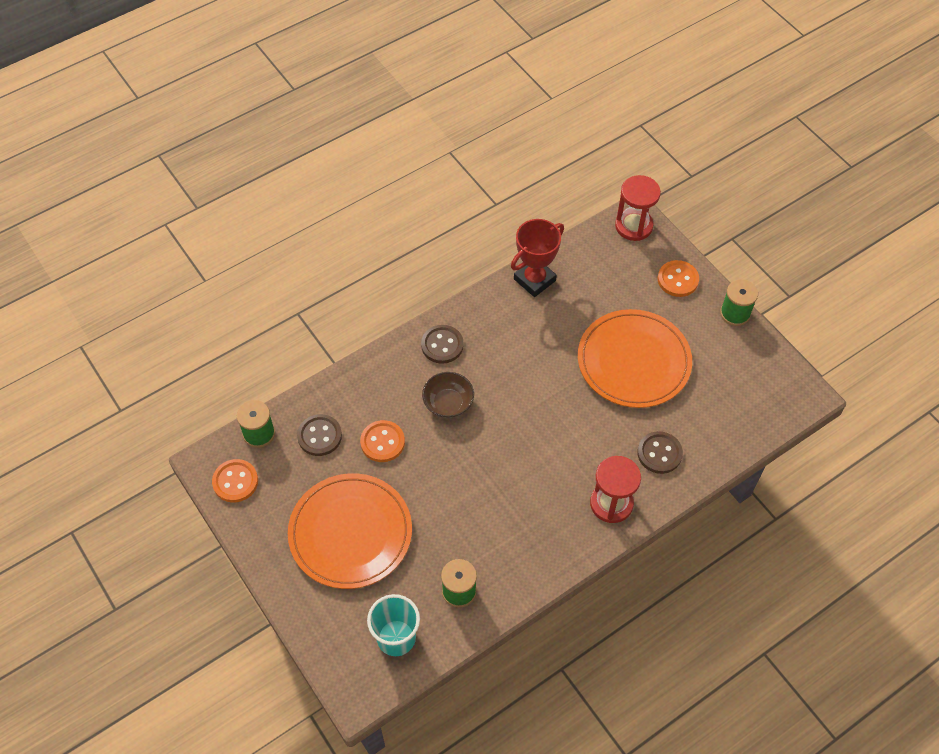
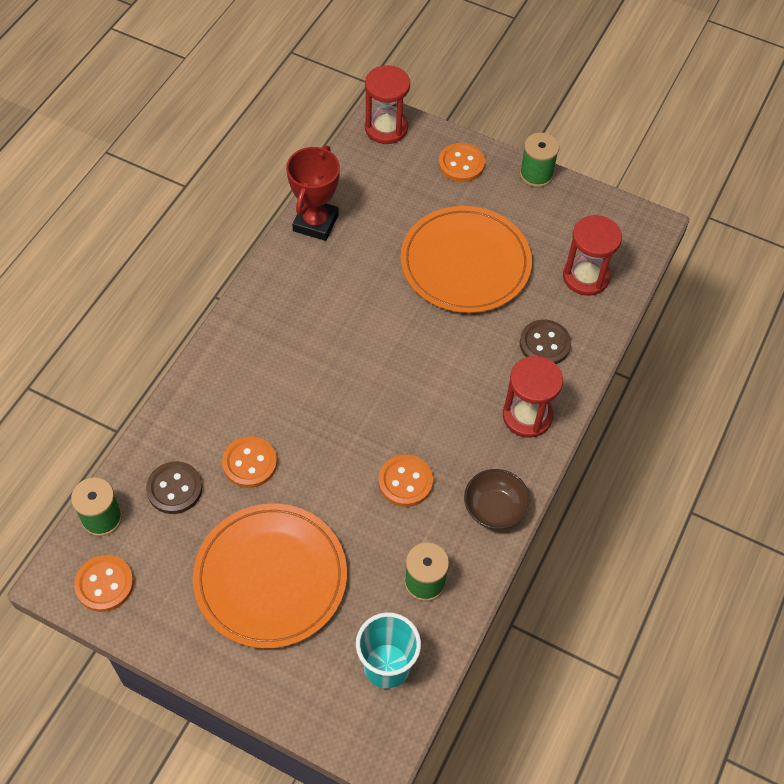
camera: 30 degrees left, 0 degrees up
(442, 345) = (256, 331): brown button -> none
(448, 403) = (298, 390): brown bowl -> brown bowl (494, 508)
(488, 510) = (405, 482): none -> orange button
(726, 414) = (585, 277): none -> red hourglass

